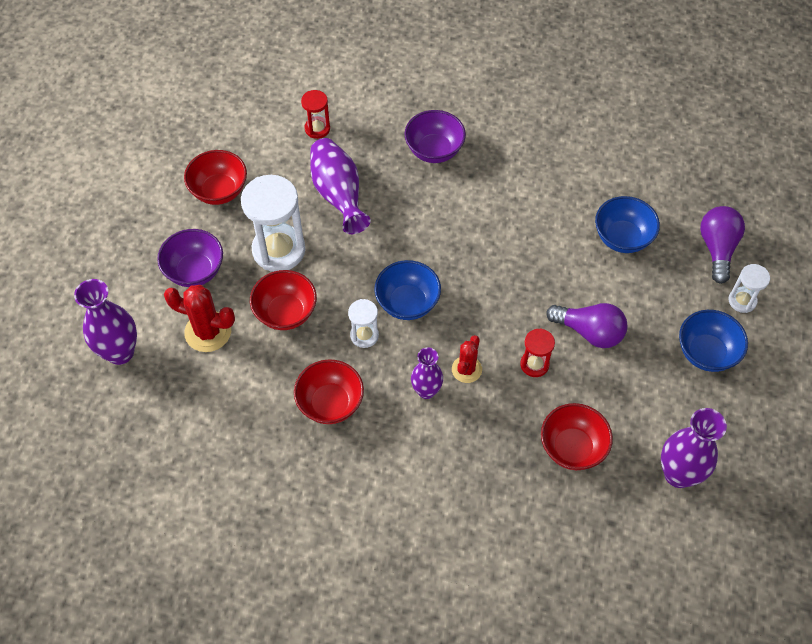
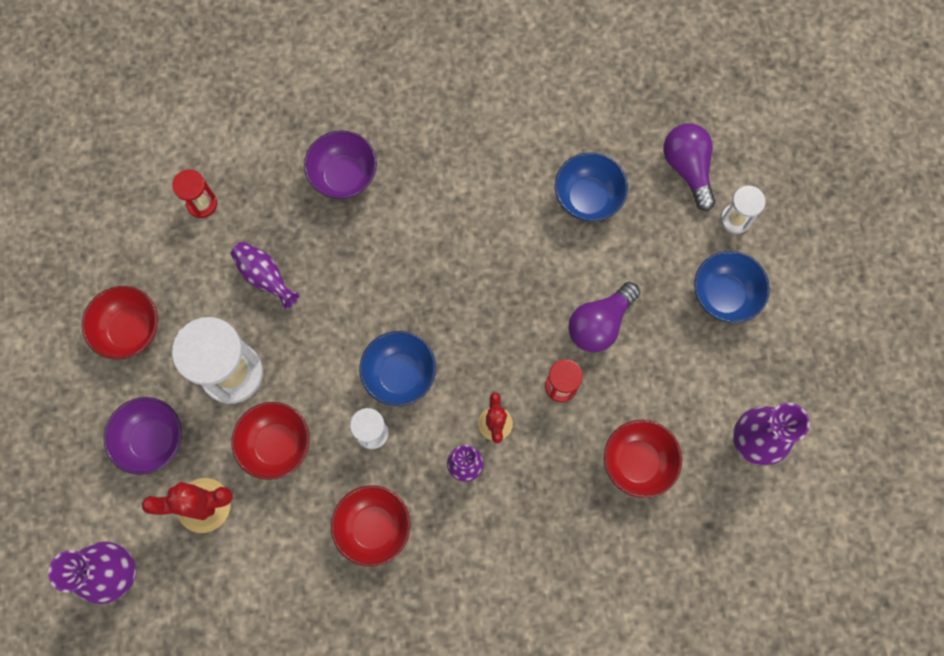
camera: 25 degrees left, 15 degrees up
(338, 195) = (265, 277): purple vase -> purple vase, size x0.63
(589, 332) = (600, 323): purple light bulb -> purple light bulb turned 135 degrees clockwise

